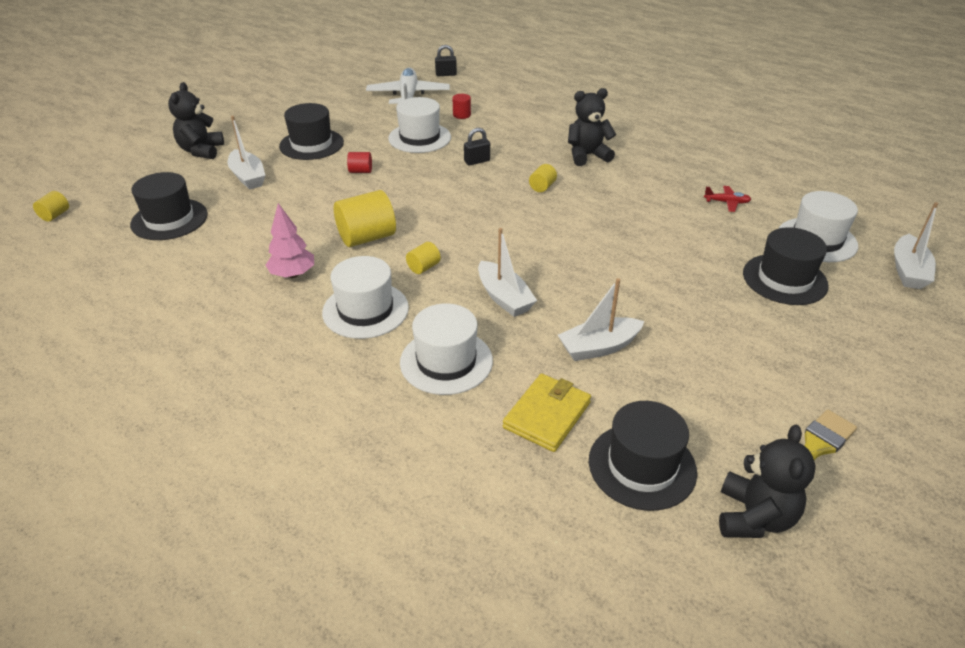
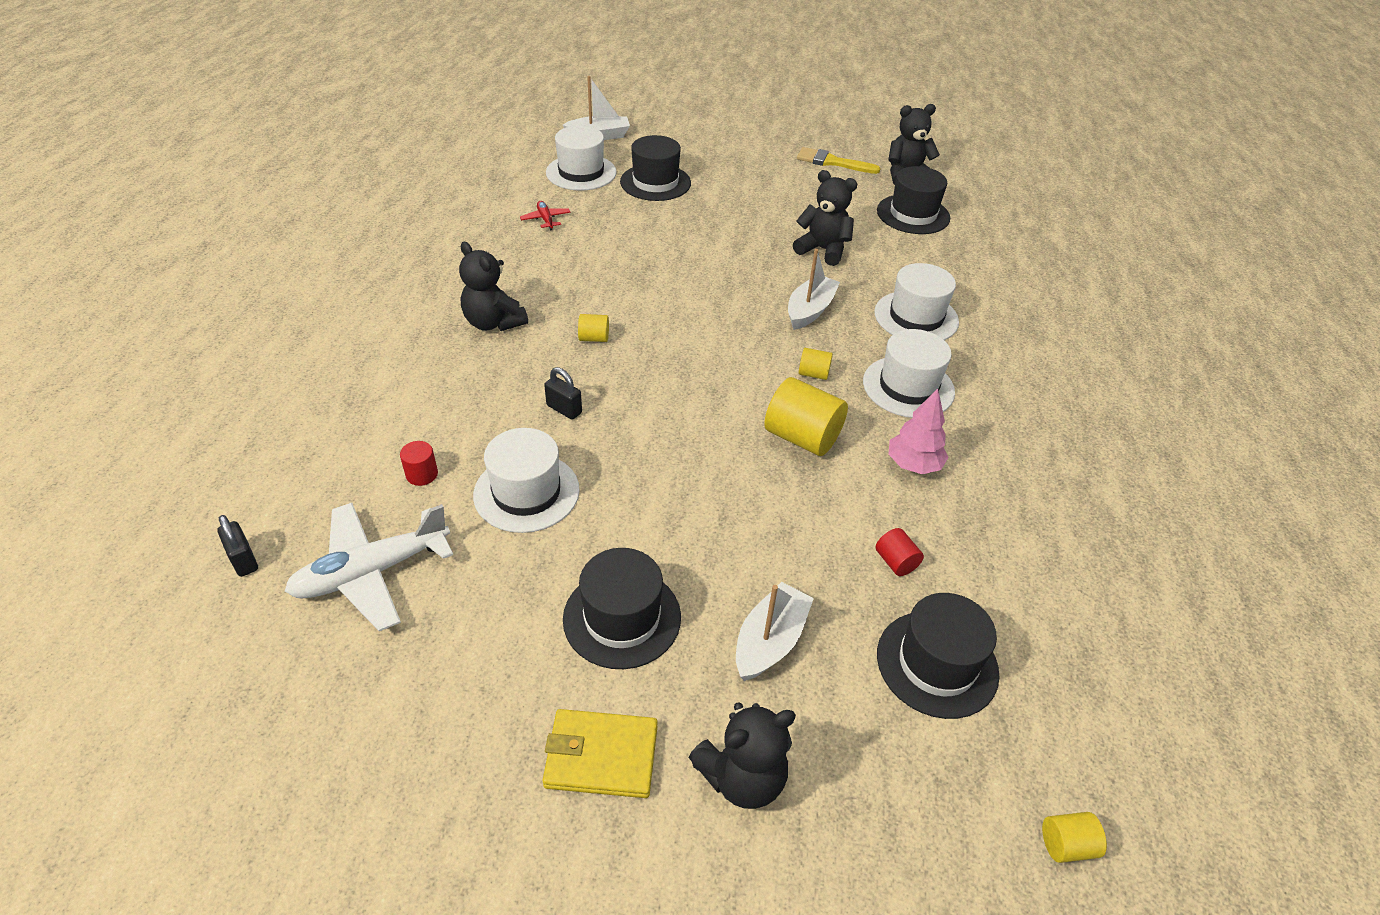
camera: 120 degrees left, 5 degrees up
(360, 171) = (664, 513): red cylinder -> red cylinder (896, 562)
(547, 415) = (914, 257): yellow wallet -> yellow wallet (601, 756)
(598, 347) = (823, 250): white boat -> black teddy bear

